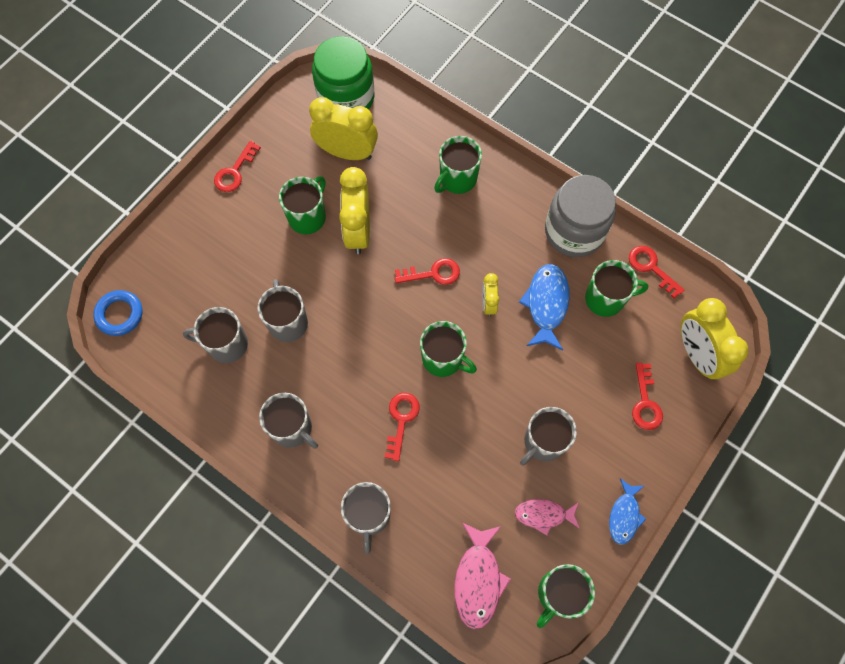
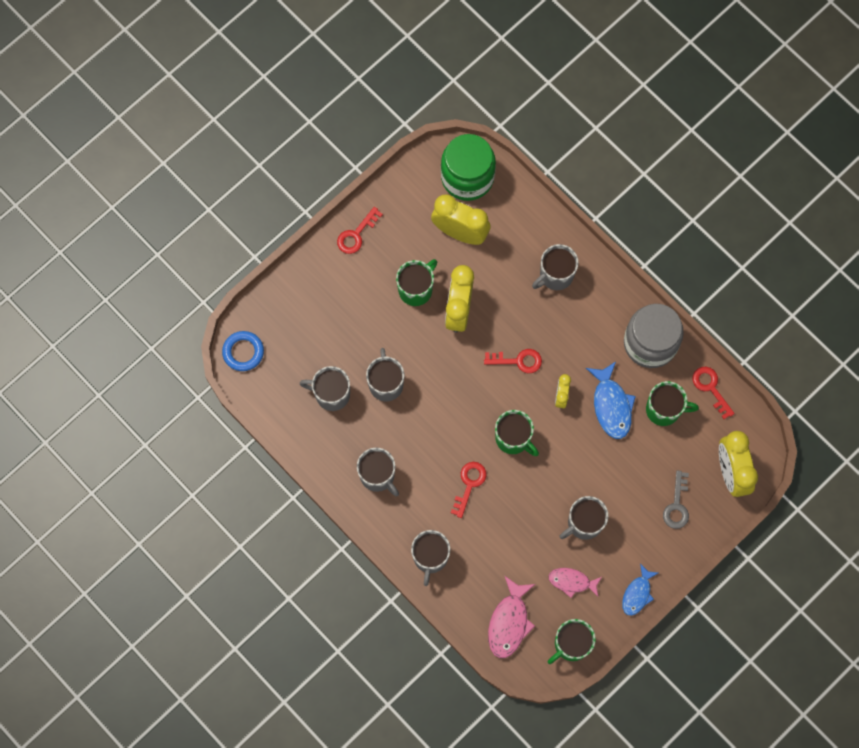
camera: 10 degrees right, 5 degrees up
(457, 179) = (555, 275): green mug -> grey mug
(546, 304) = (611, 405): blue fish -> blue fish turned 150 degrees clockwise
(645, 402) = (677, 505): red key -> grey key

